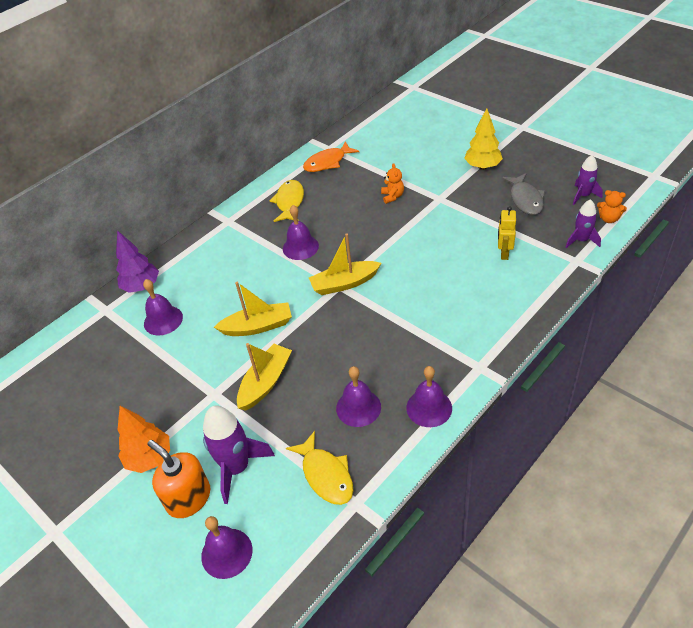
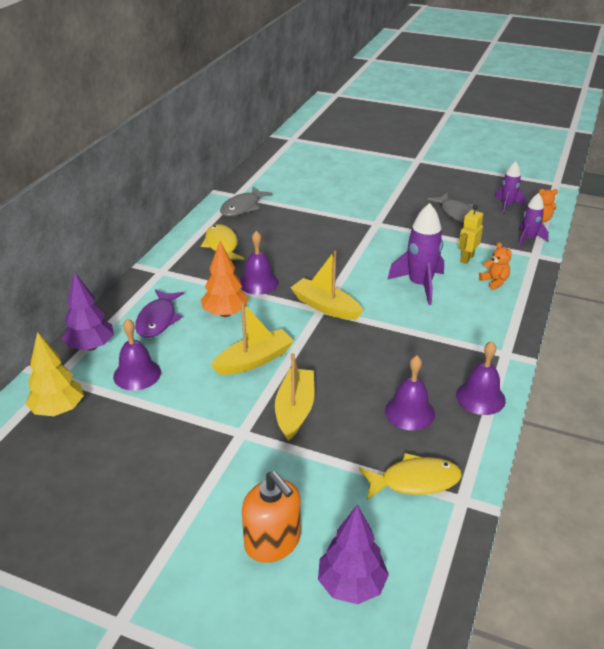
camera: 25 degrees left, 10 degrees down
(149, 458) = (200, 513): orange tree -> orange tree (225, 313)
(188, 498) = (273, 542): orange soap dispenser -> orange soap dispenser turned 150 degrees counterclockwise
(202, 270) = (158, 320): none -> purple fish
(226, 553) = (351, 585): purple bell -> purple tree
(237, 468) = (312, 498): purple rocket -> purple rocket (420, 285)
(326, 475) = (415, 481): yellow fish -> yellow fish turned 45 degrees counterclockwise
(327, 162) = (242, 207): orange fish -> grey fish
(344, 283) = (326, 307): yellow boat -> yellow boat turned 75 degrees clockwise
(392, 196) = (328, 227): orange teddy bear -> orange teddy bear (494, 282)
(482, 166) = (401, 193): yellow tree -> yellow tree (58, 410)
(504, 253) = (466, 258): yellow robot -> yellow robot turned 45 degrees clockwise

